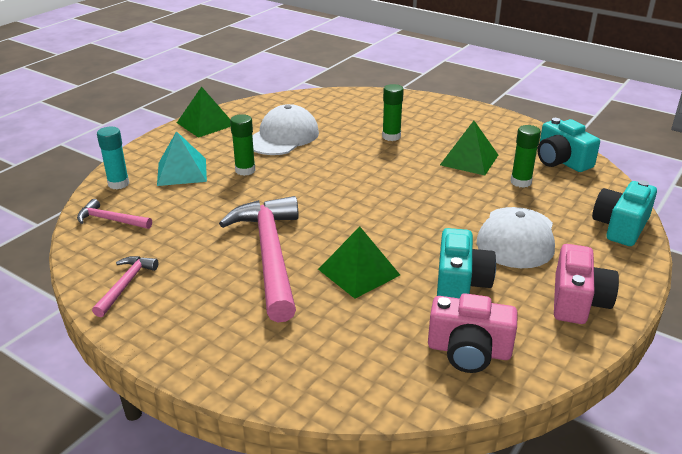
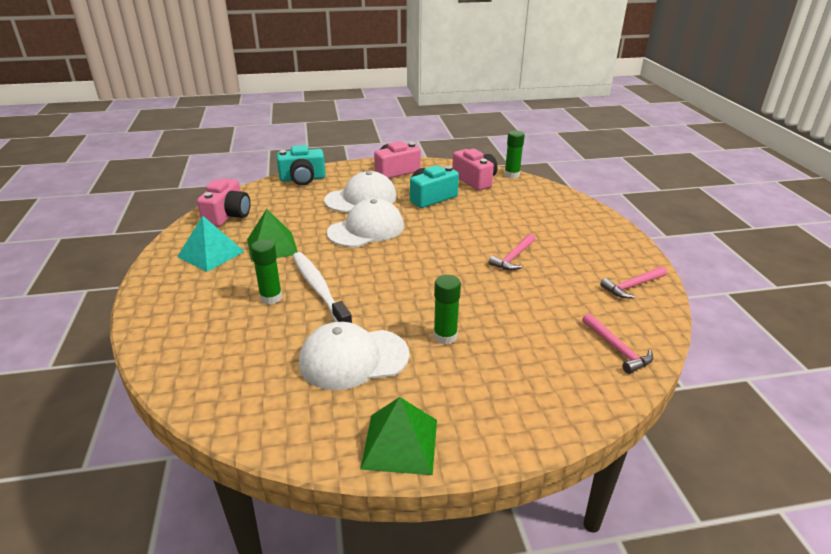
camera: 135 degrees left, 0 degrees up
(118, 184) = (585, 394): turquoise glue stick -> none
(182, 171) = (506, 372): turquoise pyramid -> turquoise pyramid (211, 254)
(270, 254) = (513, 258): pink hammer -> pink hammer, size x0.47
(359, 272) = (474, 224): green pyramid -> none
(374, 154) = (319, 289): none -> white toothbrush
(439, 209) = (366, 229): none -> white cap
(521, 182) = (284, 218): green glue stick -> green glue stick (512, 175)
(561, 161) = (228, 215): turquoise camera -> pink camera

